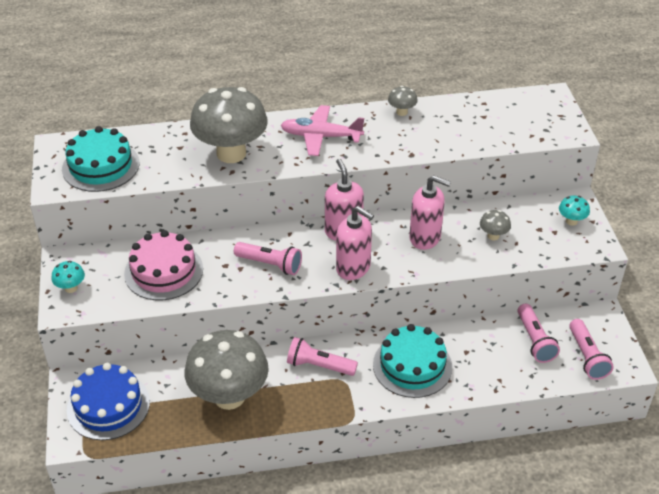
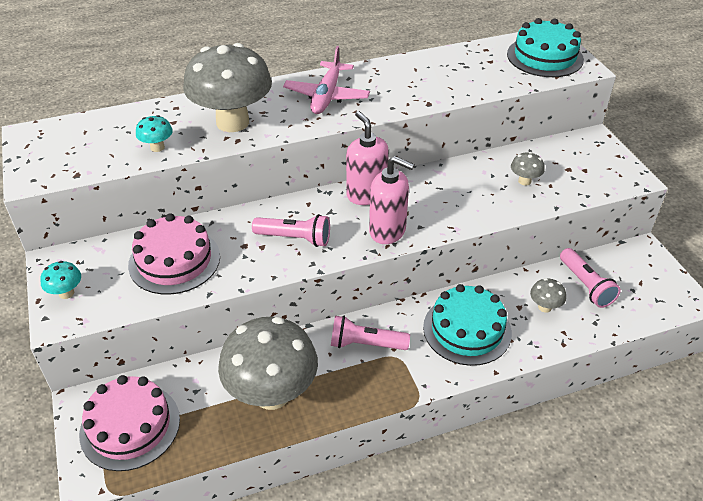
camera: 10 degrees left, 0 degrees up
(101, 166) = (84, 150): turquoise cake -> turquoise cake (545, 57)
(108, 406) = (130, 426): blue cake -> pink cake
(320, 136) = (326, 96): pink plane -> pink plane turned 75 degrees counterclockwise
(401, 112) = (405, 65): grey mushroom -> grey mushroom (544, 307)
(425, 238) = (455, 191): pink soap dispenser -> none
(571, 221) = (597, 158): turquoise mushroom -> turquoise mushroom (157, 147)
(587, 356) = (644, 295): pink flashlight -> none

